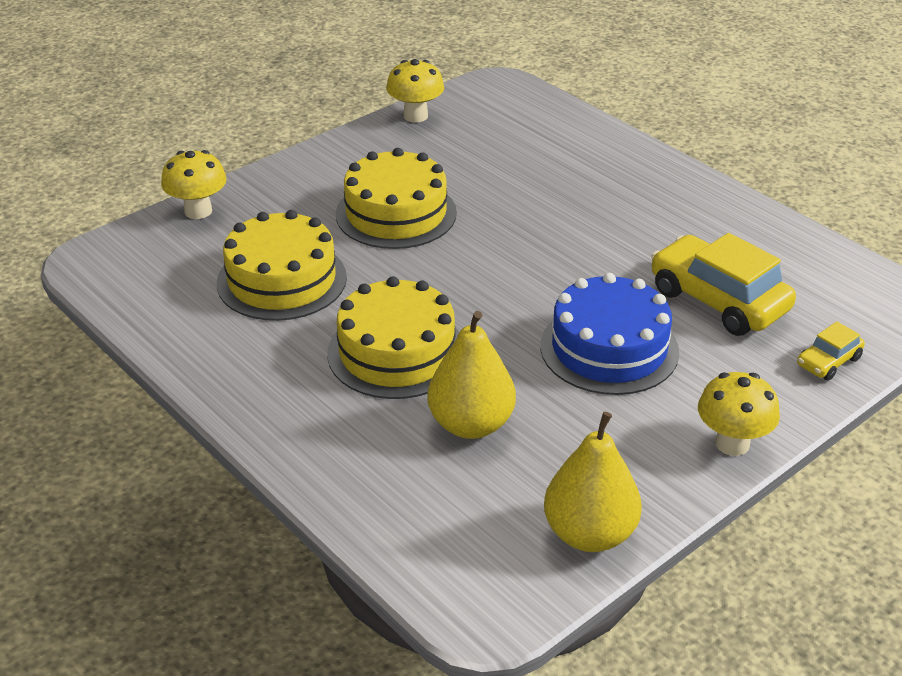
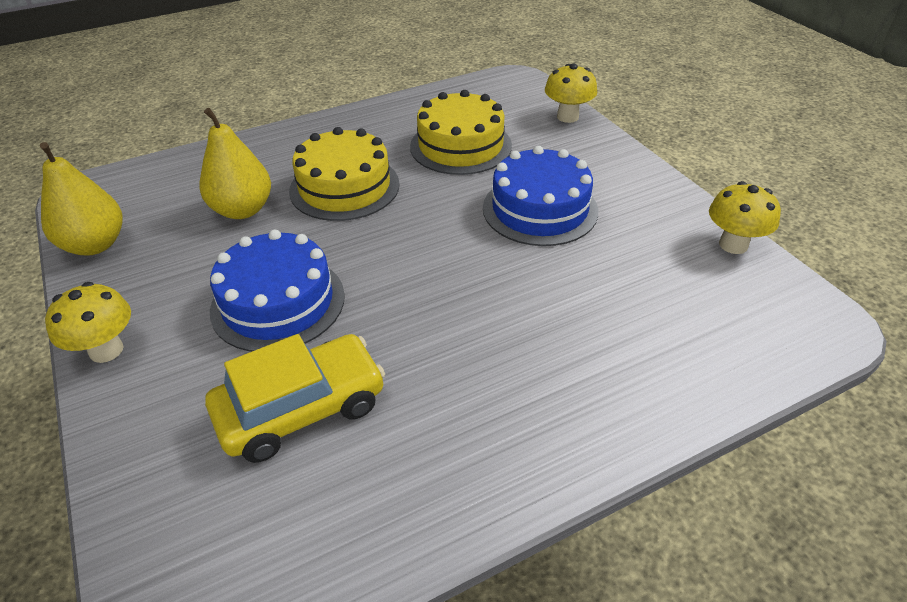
camera: 105 degrees right, 5 degrees up
(396, 213) = (540, 209): yellow cake -> blue cake
(828, 362) = (146, 475): yellow car -> none

